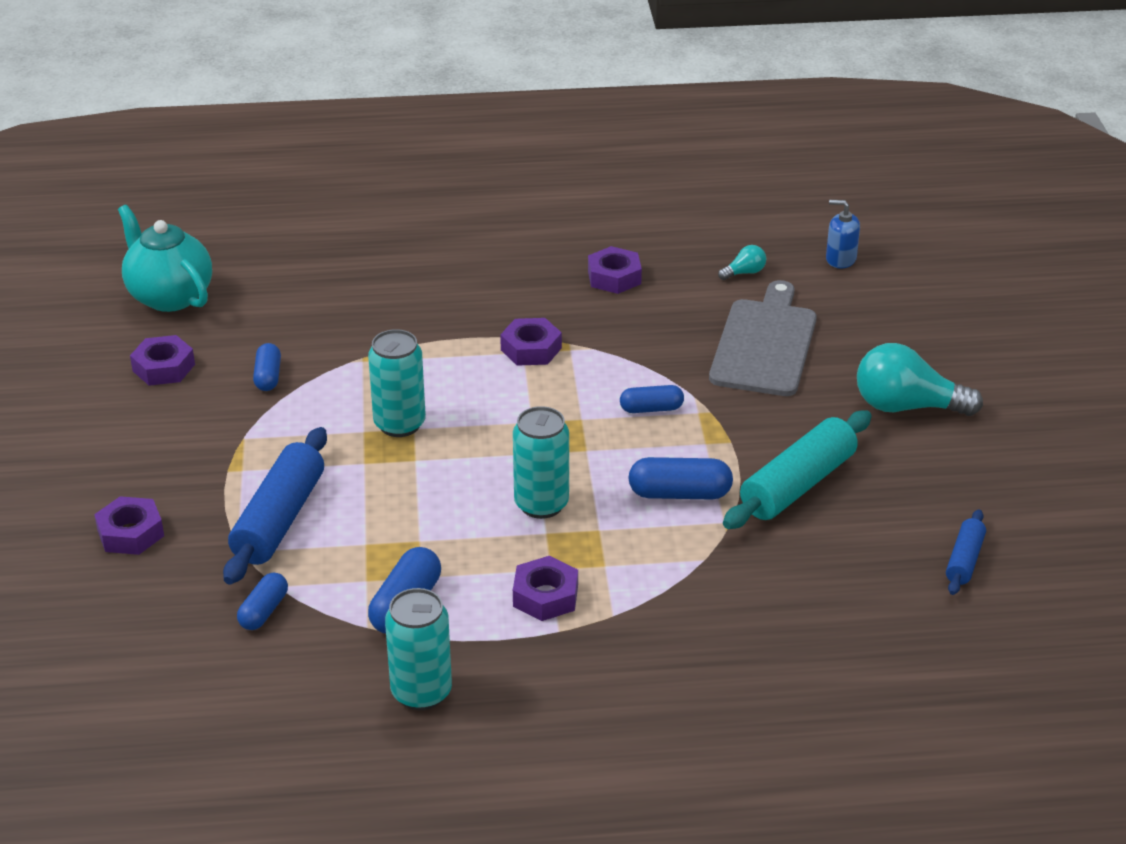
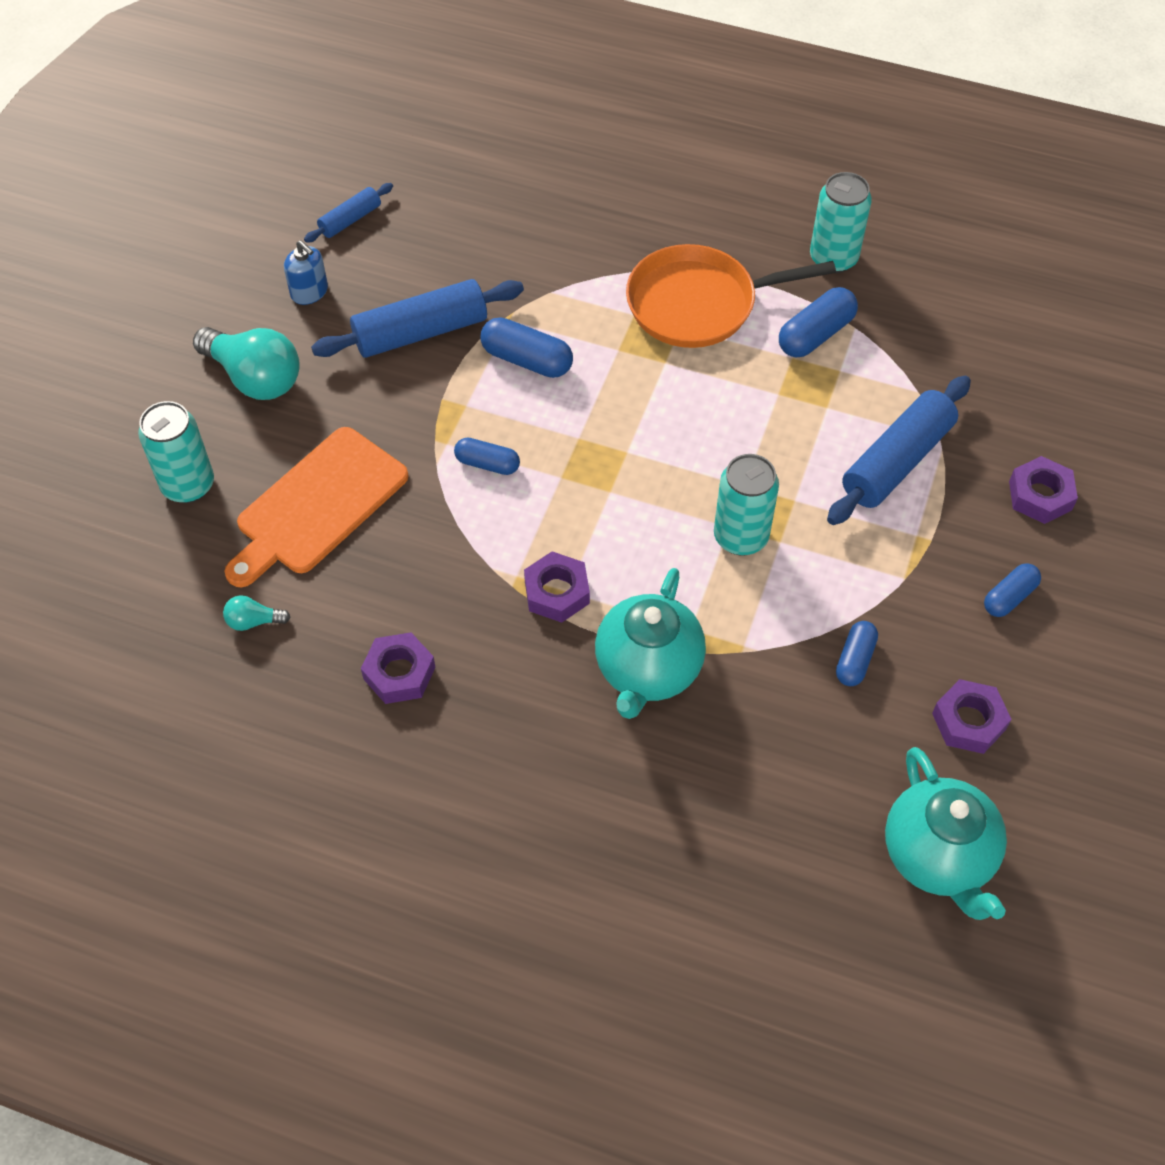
camera: 155 degrees left, 20 degrees up
(264, 611) = (936, 370): blue capsule -> blue capsule (1009, 597)
(430, 327) = (647, 670): none -> turquoise teapot
(541, 504) = (653, 393): turquoise can -> turquoise can (188, 485)
(545, 596) = (698, 304): purple nut -> orange pan
(765, 344) = (317, 505): grey cutting board -> orange cutting board
(797, 485) = (421, 332): turquoise rolling pin -> blue rolling pin
(840, 259) = (134, 600): blue soap dispenser -> blue soap dispenser (309, 292)

